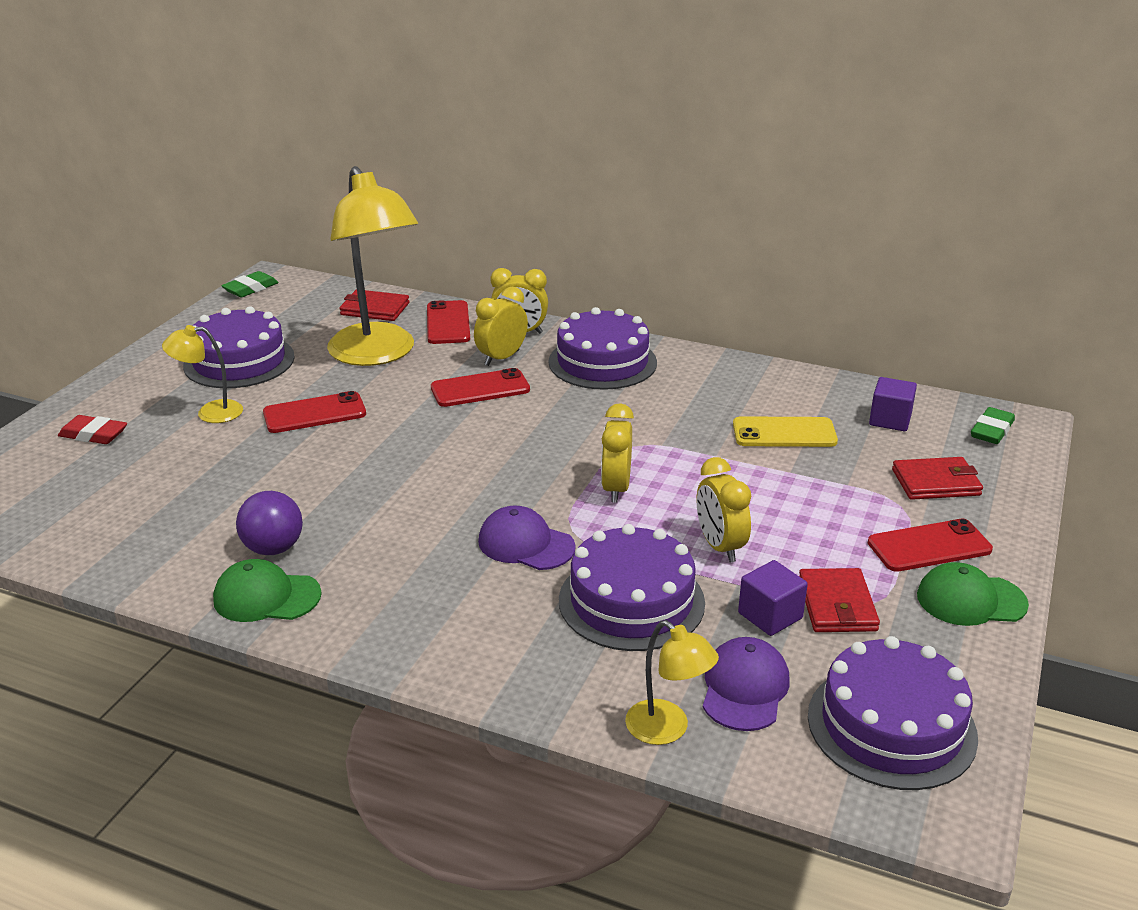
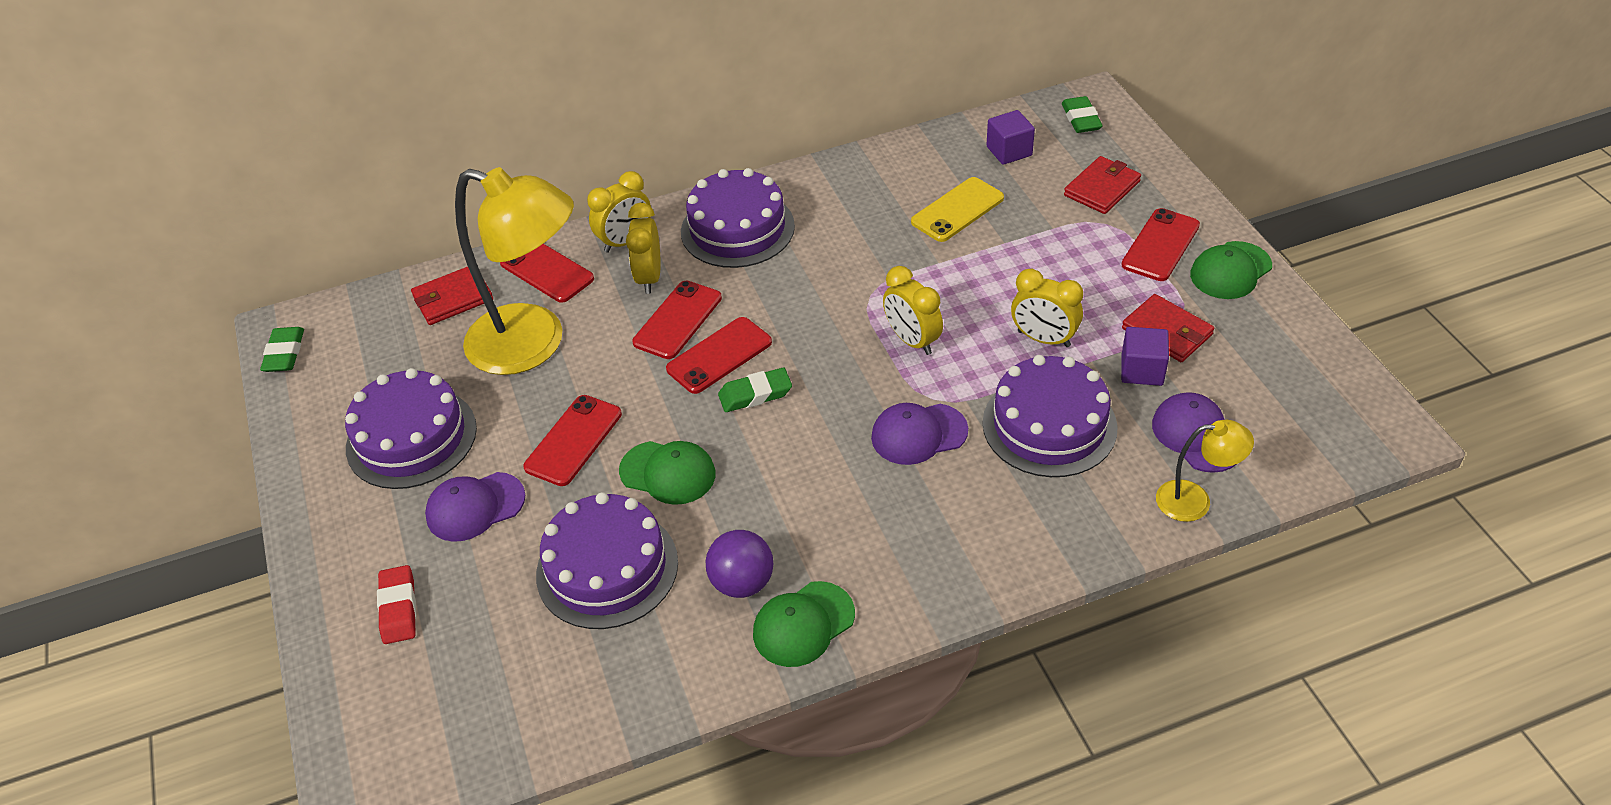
camera: 40 degrees left, 15 degrees up
(94, 435) = (399, 608): red eraser -> red eraser turned 75 degrees counterclockwise
(210, 413) = (475, 507): yellow lamp -> purple cap
(335, 462) = (668, 473): none -> green cap
(458, 455) = (755, 394): none -> green eraser
(472, 421) = (719, 356): none -> red phone
(891, 725) = (1299, 396): purple cake -> purple cake (607, 568)

